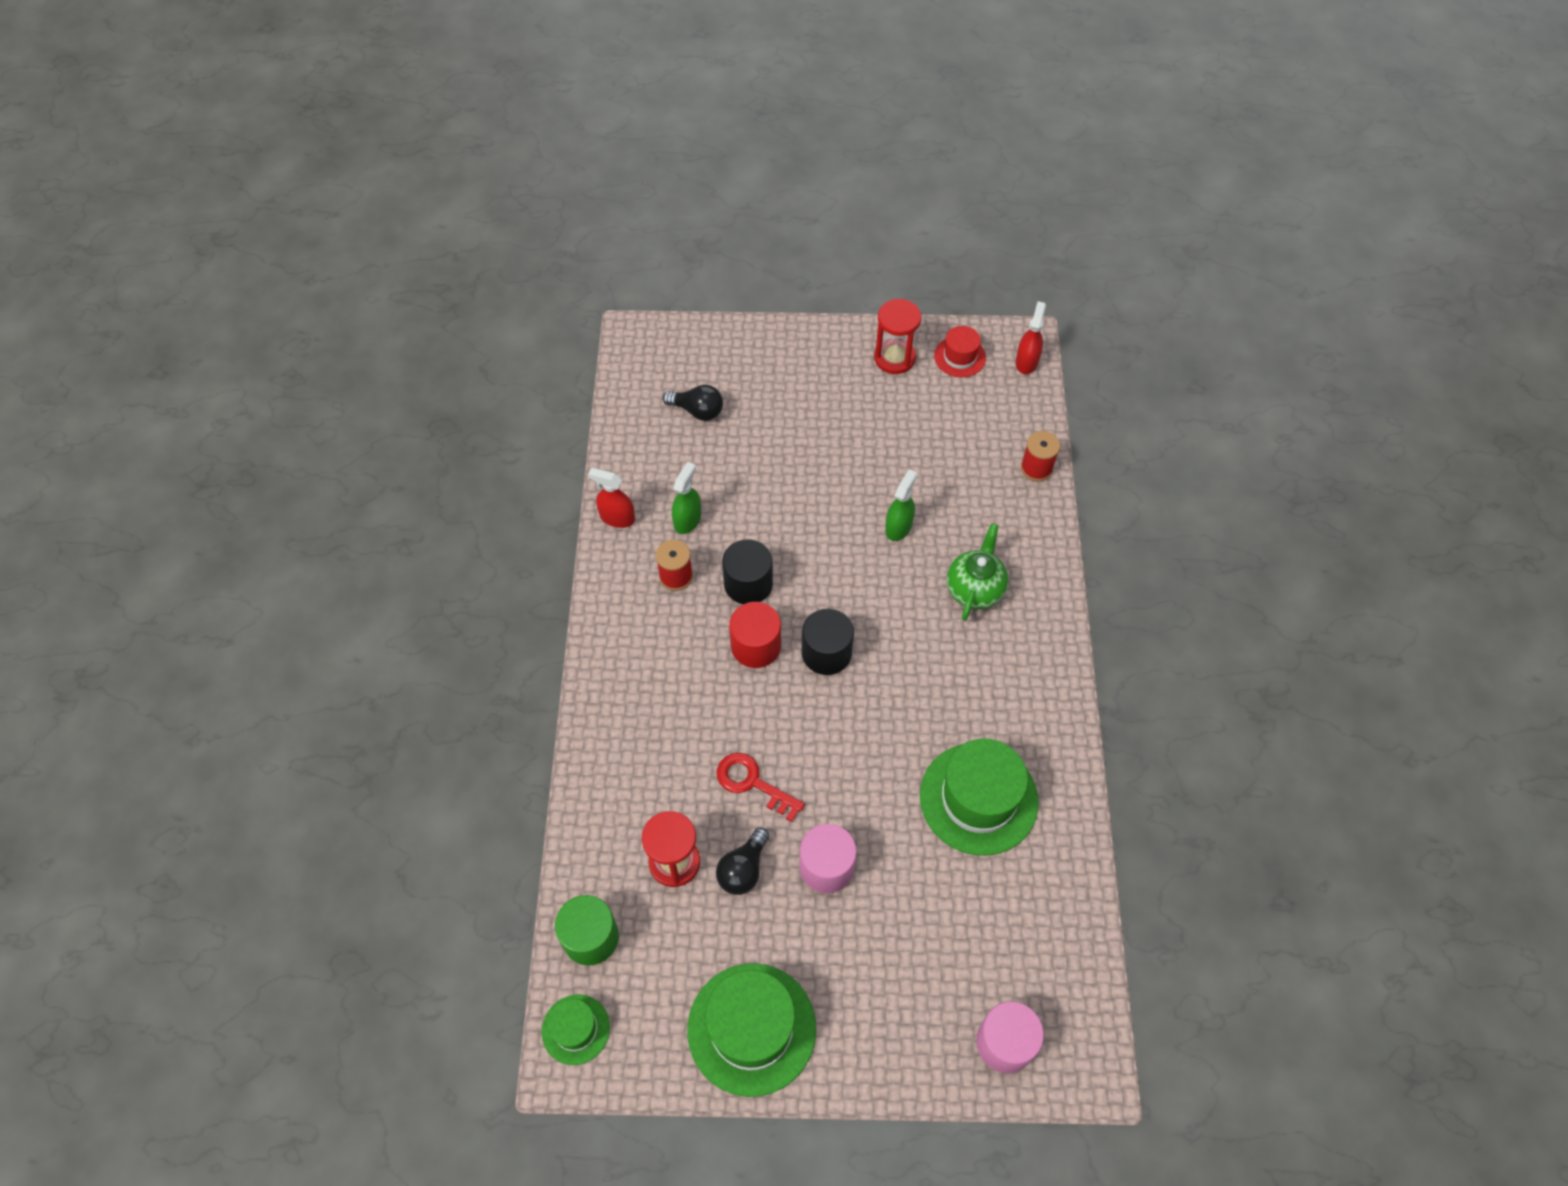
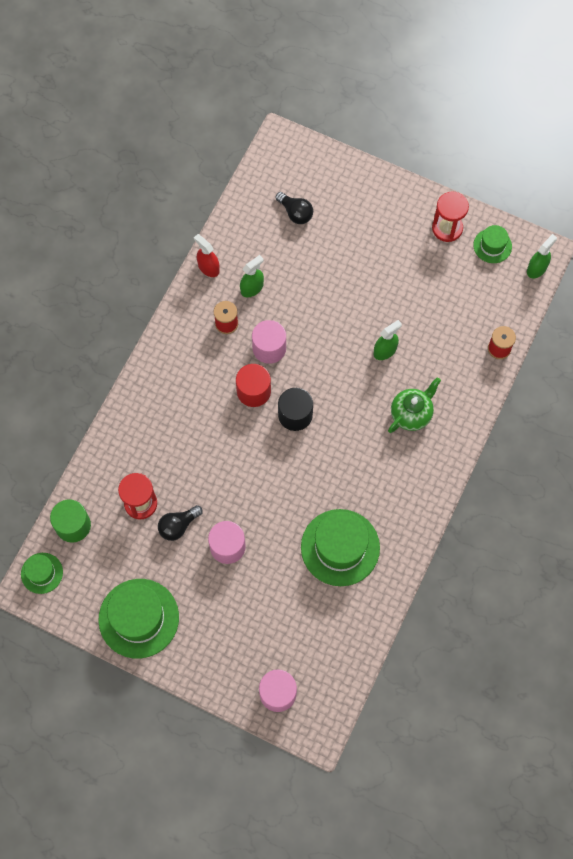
camera: 25 degrees right, 10 degrees up
(748, 584) = (269, 348): black cylinder -> pink cylinder
(753, 783) = (209, 477): red key -> none
(960, 357) = (492, 246): red hat -> green hat
(1026, 362) = (536, 268): red spray bottle -> green spray bottle

